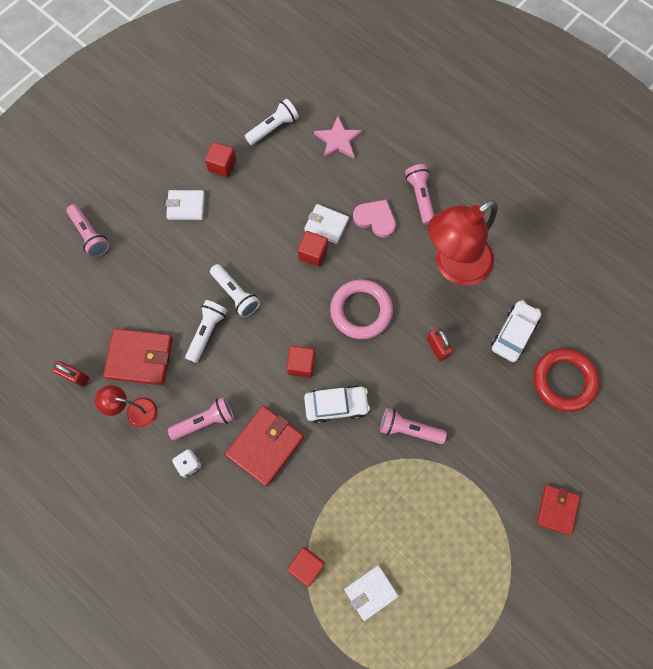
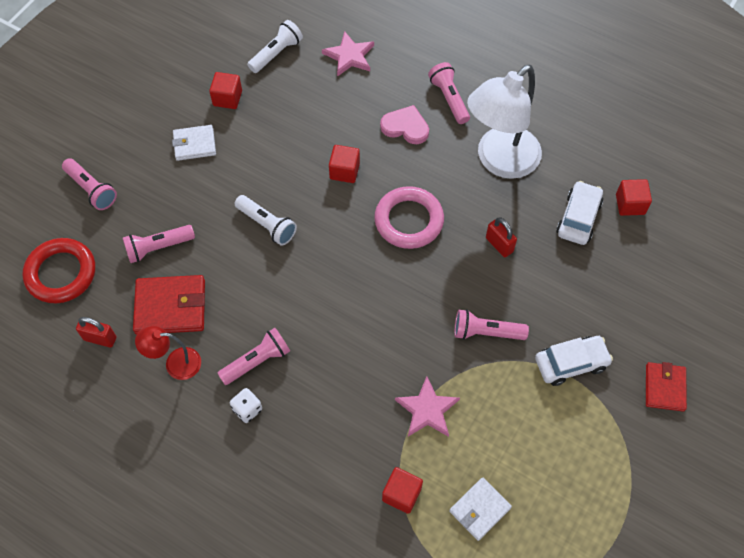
camera: 10 degrees left, 10 degrees down
(138, 300) = (158, 248): none -> pink flashlight
(207, 332) = (242, 268): white flashlight -> none
(265, 446) = (330, 376): red wallet -> none
(301, 364) = (354, 285): red cube -> red cube (630, 204)
(326, 225) = (353, 140): white wallet -> none
(336, 405) = (401, 321): white car -> white car (571, 363)
(343, 492) = (427, 410): none -> pink star
(453, 266) = (499, 161): red lamp -> white lamp
(563, 381) = (642, 256): red ring -> red ring (61, 273)

